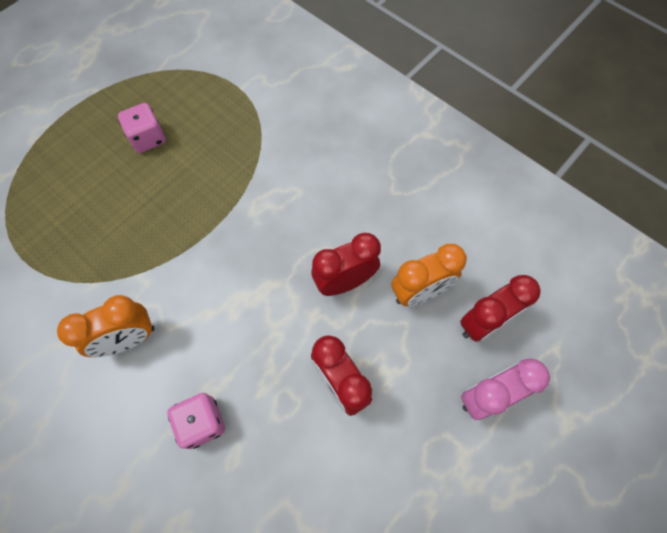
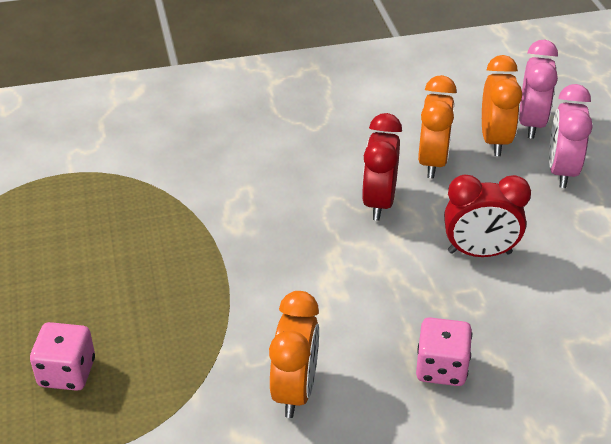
camera: 55 degrees left, 25 degrees down
(148, 138) = (48, 270): pink dice -> pink dice (67, 373)
(484, 323) = (494, 140): red clock -> orange clock
(530, 339) = (531, 124): none -> pink clock

